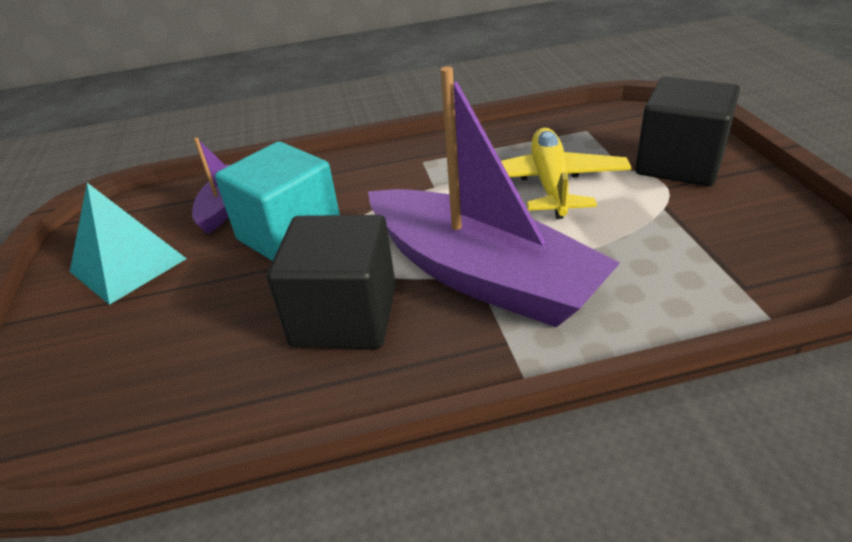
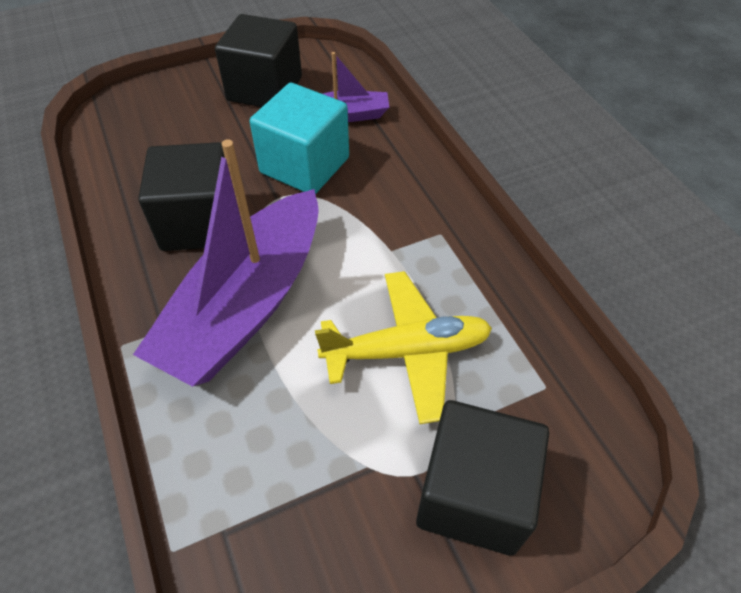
camera: 75 degrees right, 15 degrees up
(128, 265) = (265, 89): turquoise pyramid -> black cube

